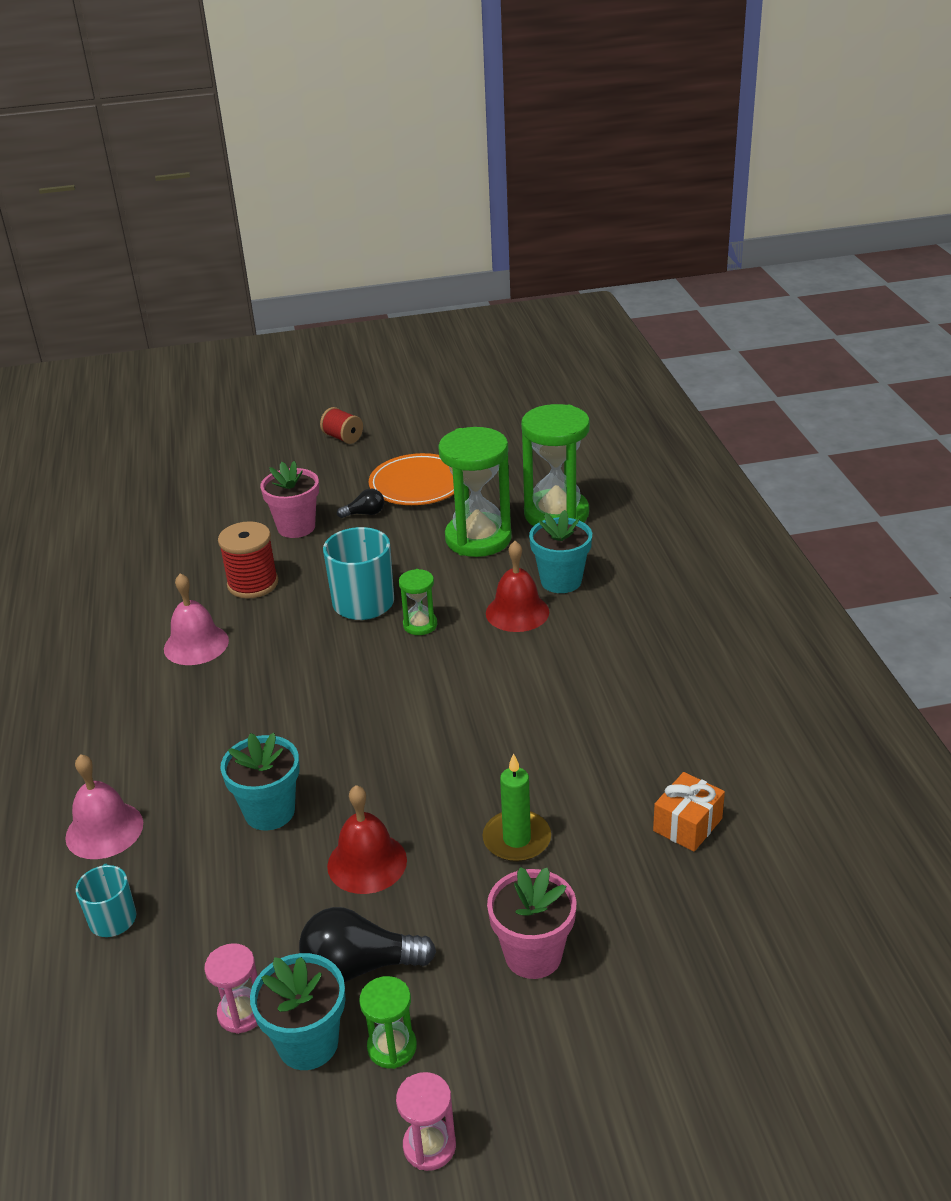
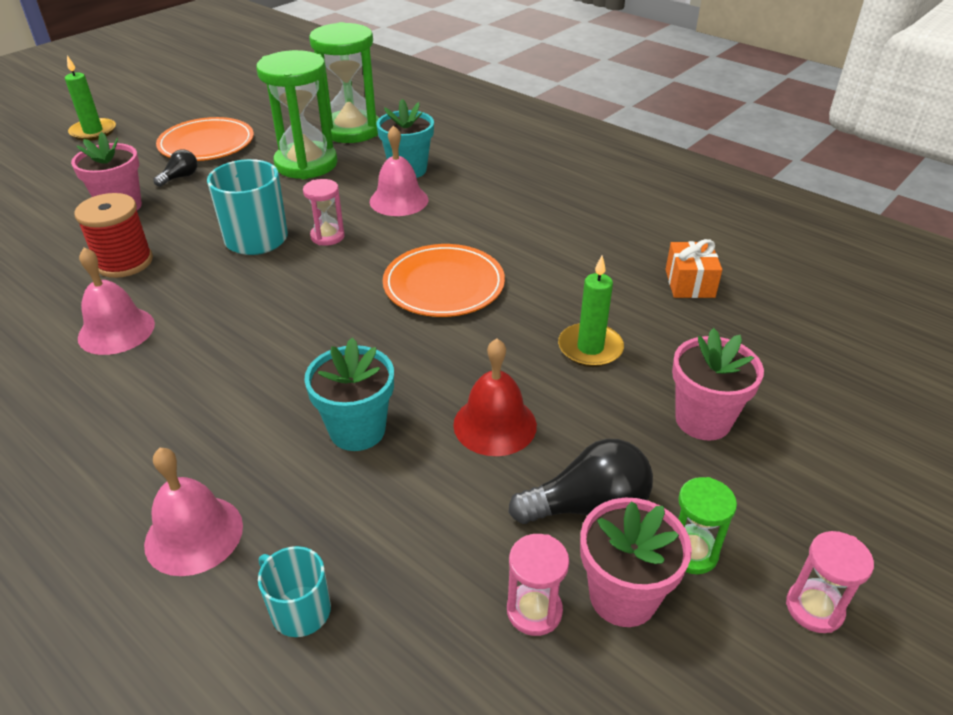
camera: 40 degrees left, 5 degrees up
(308, 1043) = (623, 596): turquoise flower pot -> pink flower pot
(343, 438) = (93, 132): red spool -> green candle
(360, 966) = (588, 506): black light bulb -> black light bulb turned 150 degrees counterclockwise
(420, 625) = (327, 236): green hourglass -> pink hourglass
(463, 717) = (444, 285): none -> orange plate
(517, 612) = (399, 200): red bell -> pink bell

